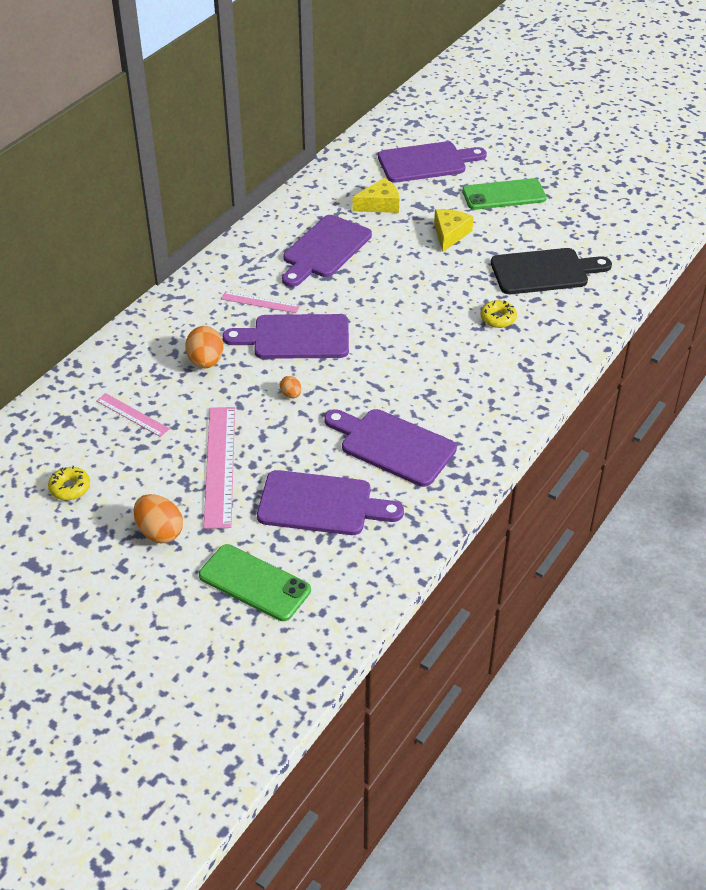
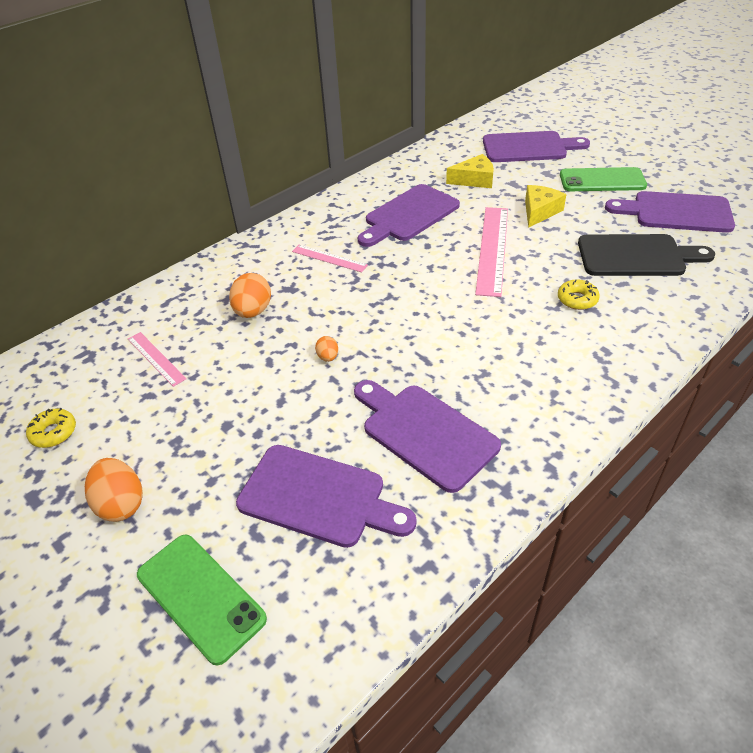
camera: 15 degrees right, 0 degrees up
(219, 465) = (221, 429): pink ruler -> pink ruler (492, 249)
(295, 337) = (353, 296): purple cutting board -> purple cutting board (676, 212)

